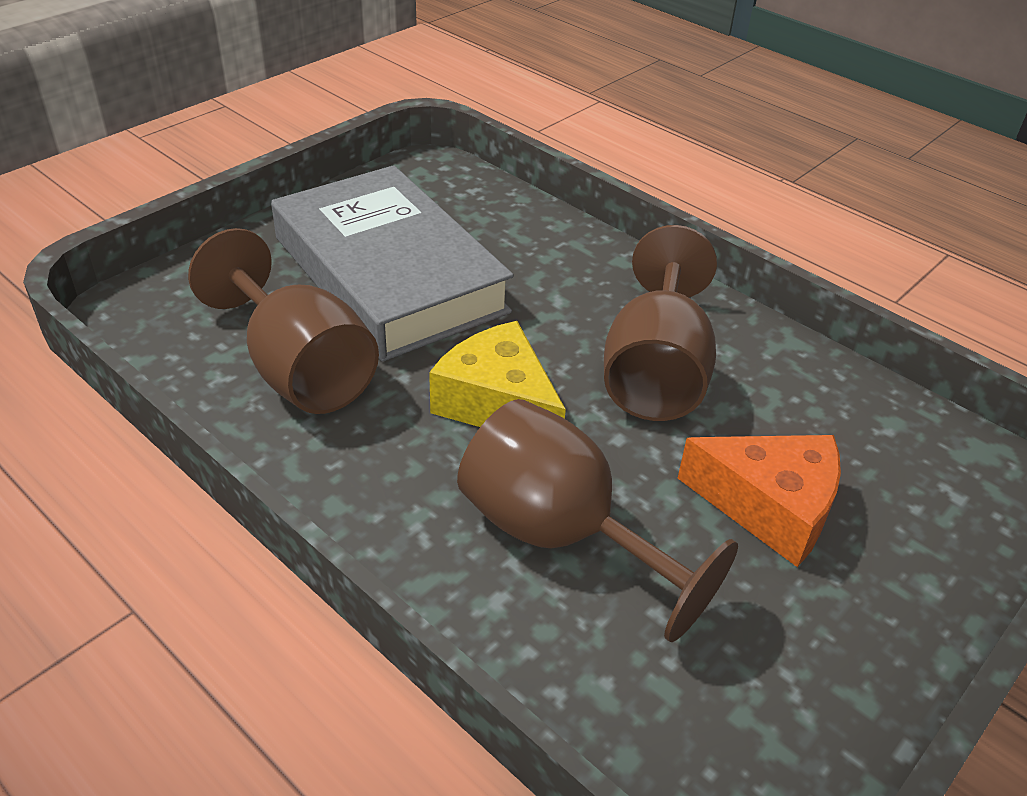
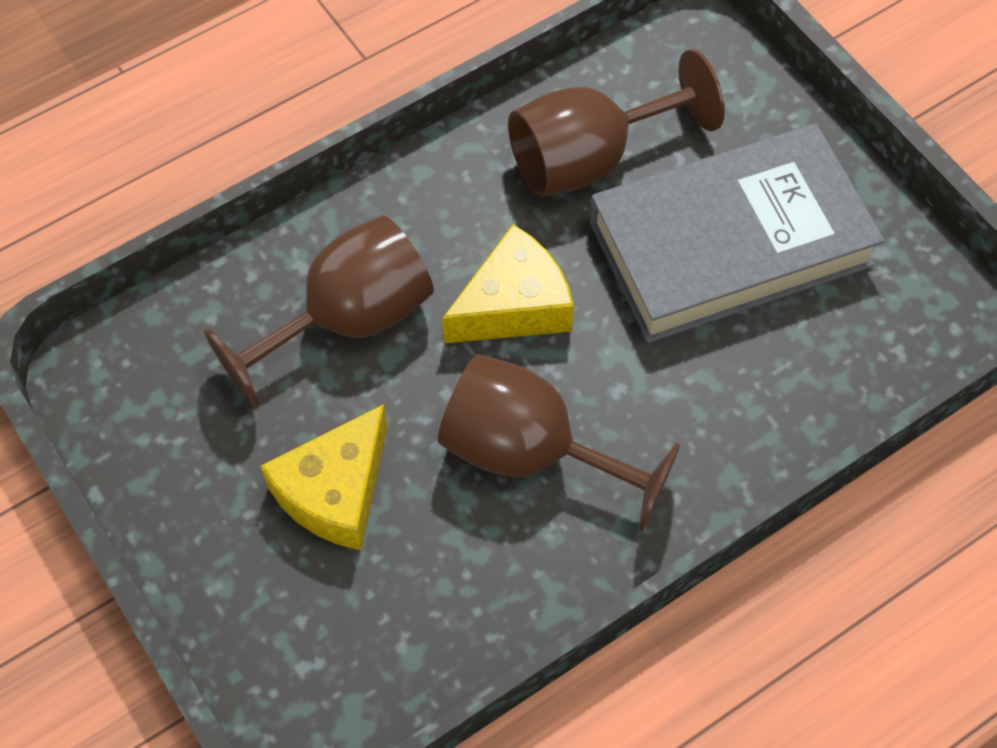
camera: 105 degrees right, 20 degrees up
(770, 507) = (335, 491): orange cheese -> yellow cheese

